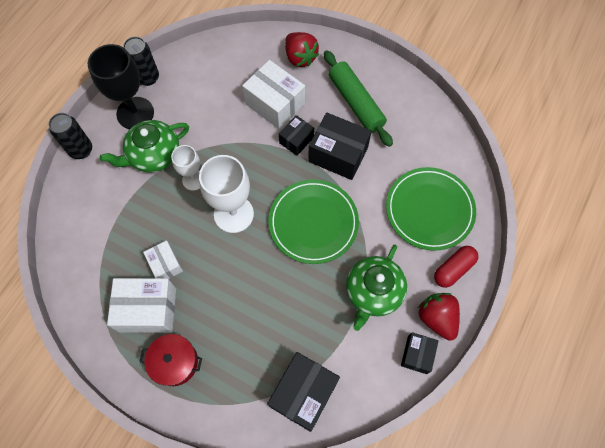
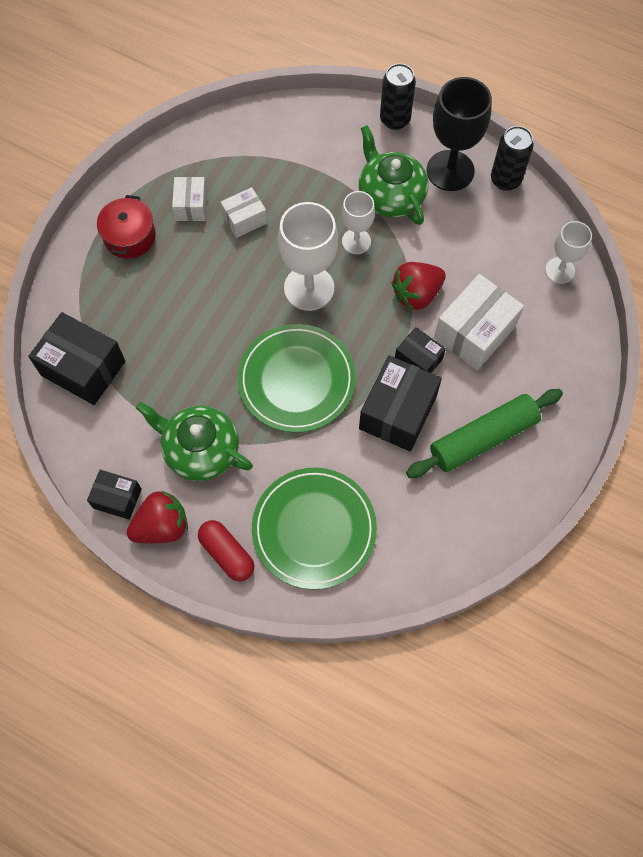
camera: 90 degrees right, 0 degrees up
(148, 310) = (191, 206): white box -> white box, size x0.57
(227, 50) = (560, 270): none -> white goblet
(300, 57) = (556, 364): red strawberry -> red strawberry (416, 294)

